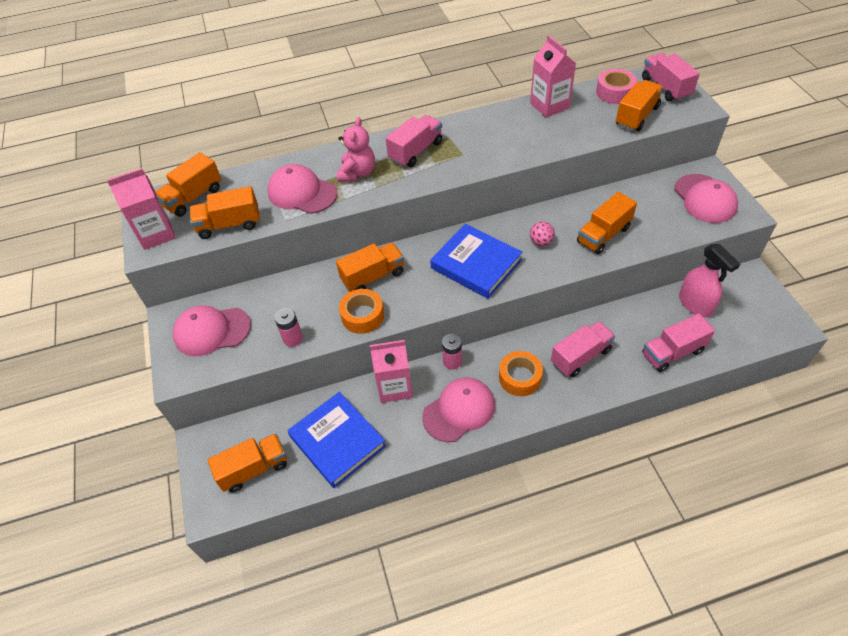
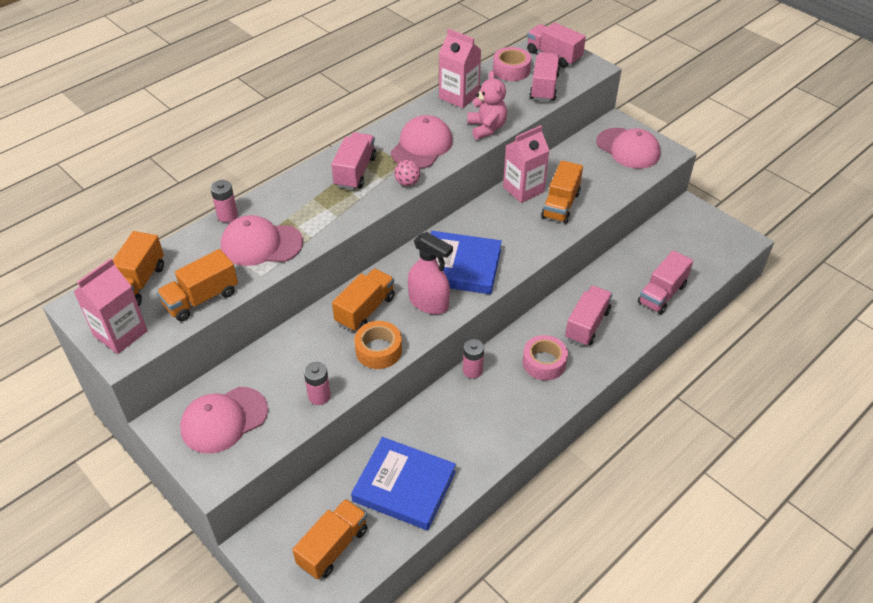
camera: 30 degrees left, 5 degrees down
(292, 161) = (227, 215): none -> pink battery
(357, 173) = (308, 209): pink teddy bear -> pink teddy bear (486, 128)
(394, 387) = (430, 414): pink carton -> pink carton (523, 189)
(459, 410) = (505, 412): pink cap -> pink cap (421, 146)
(520, 378) = (544, 362): orange tape -> pink tape
(541, 242) = (508, 228): pink ball -> pink ball (407, 183)
(636, 116) = (544, 87): orange truck -> pink truck
(695, 304) = (658, 247): pink spray bottle -> pink spray bottle (429, 303)

